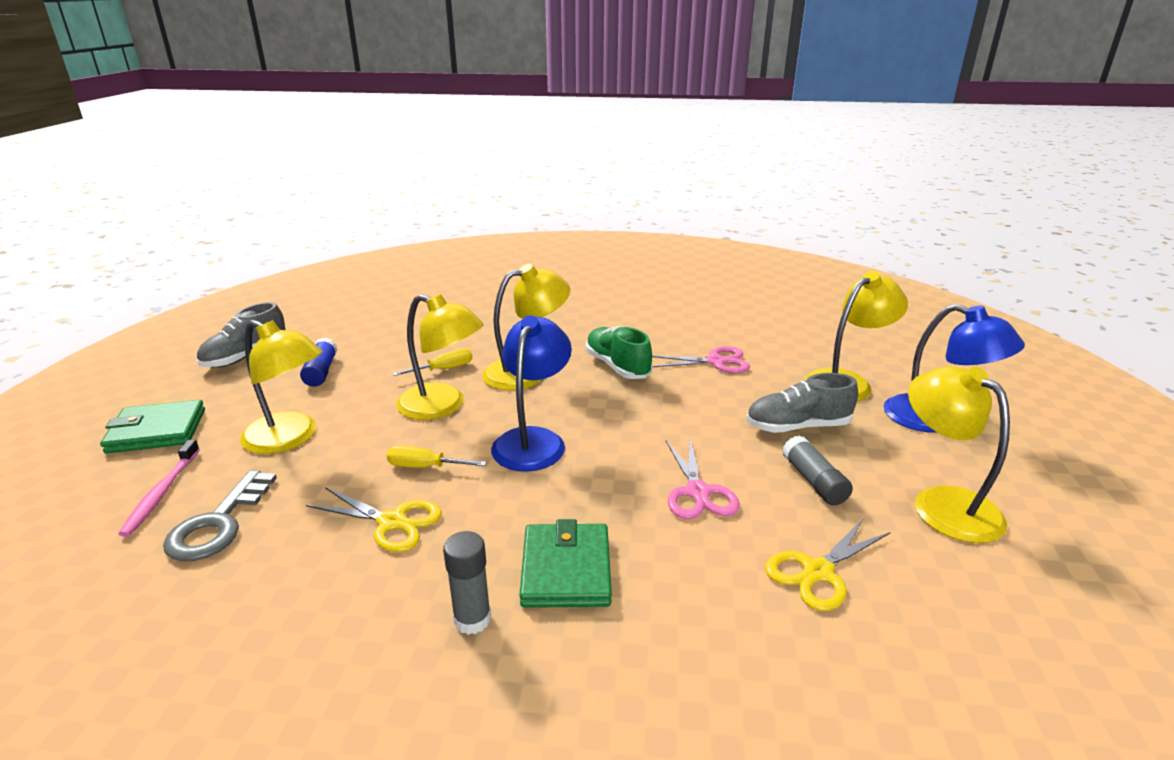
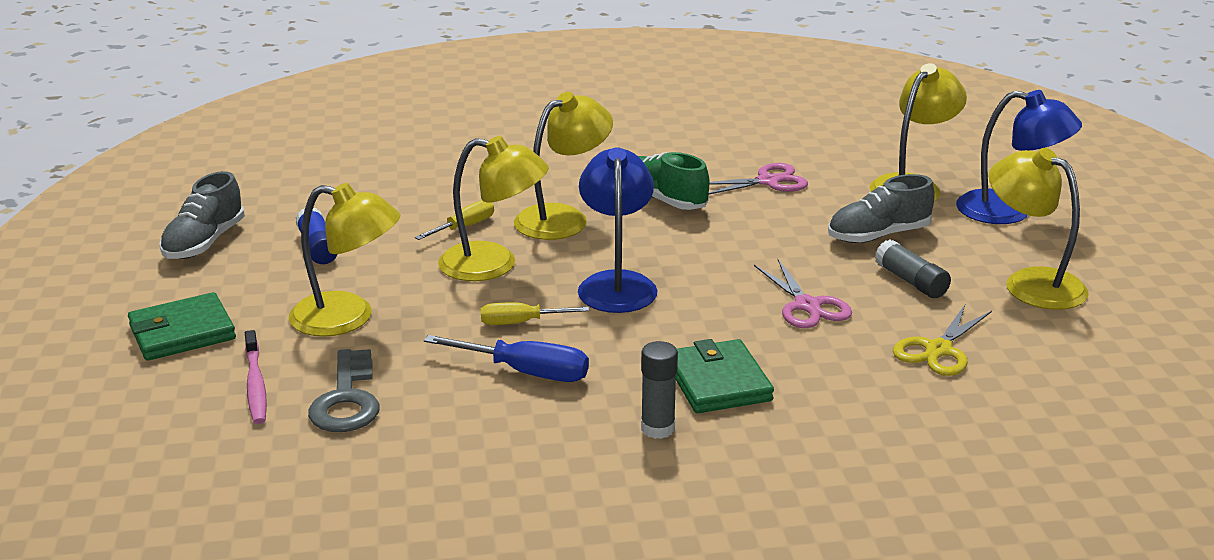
camera: 15 degrees left, 0 degrees up
(392, 522) = (525, 372): yellow scissors -> blue screwdriver

